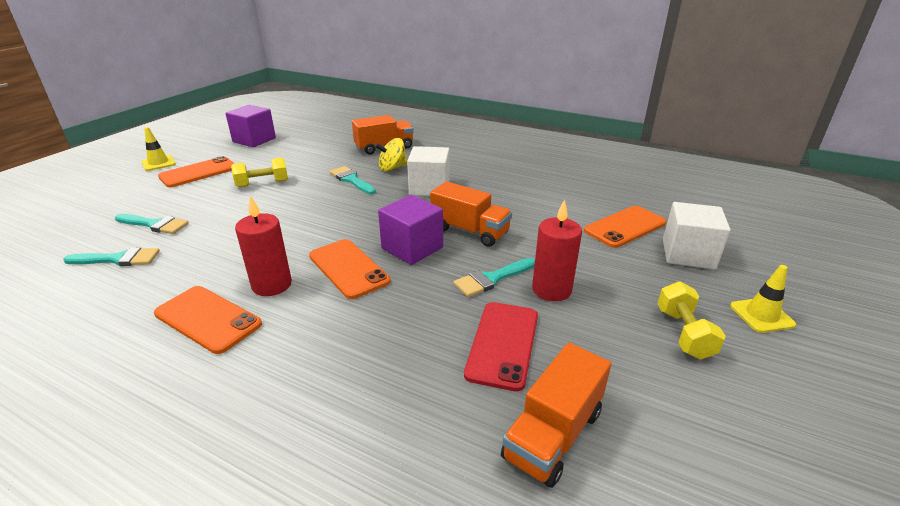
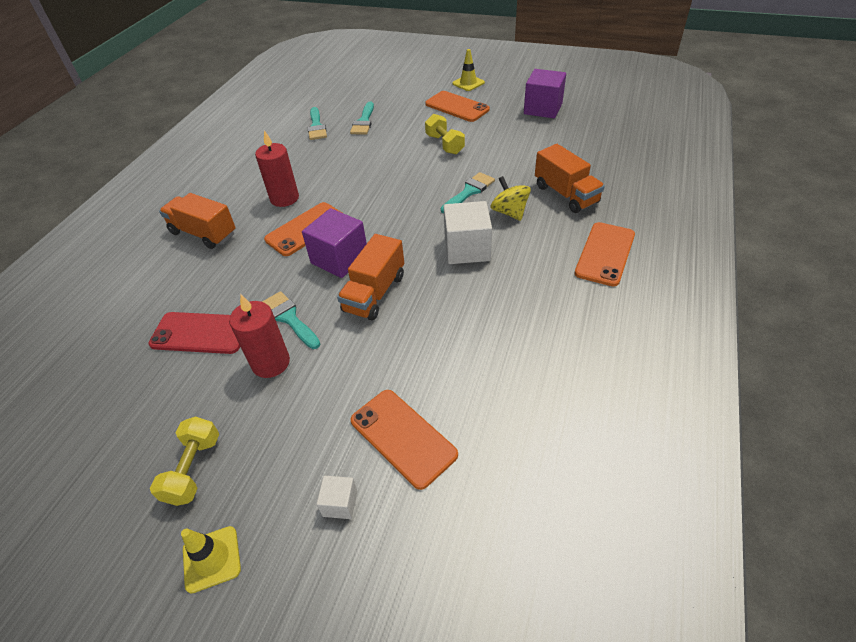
camera: 85 degrees right, 15 degrees up
(207, 319) = (248, 185): orange phone -> orange phone (605, 254)
(553, 434) = (107, 366): orange truck -> orange truck (203, 233)
(684, 333) = (193, 469): yellow dumbbell -> yellow dumbbell turned 75 degrees counterclockwise
(688, 254) = (340, 503): white cube -> white cube, size x0.50

